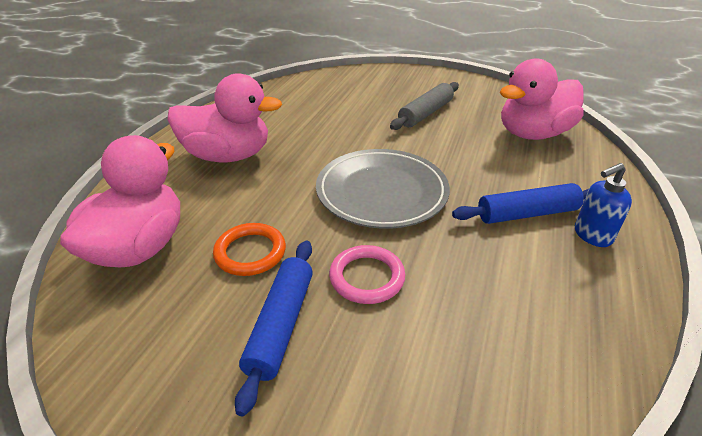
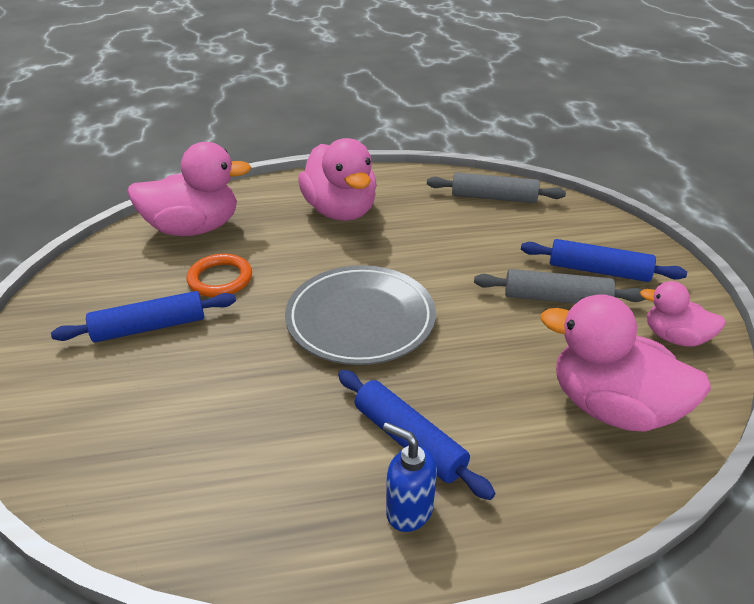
camera: 60 degrees right, 0 degrees up
(295, 93) = (493, 198): none -> grey rolling pin
(367, 277) = (227, 352): pink ring -> none
(411, 92) = (598, 271): none -> blue rolling pin
(487, 95) = (674, 337): none -> pink duck

